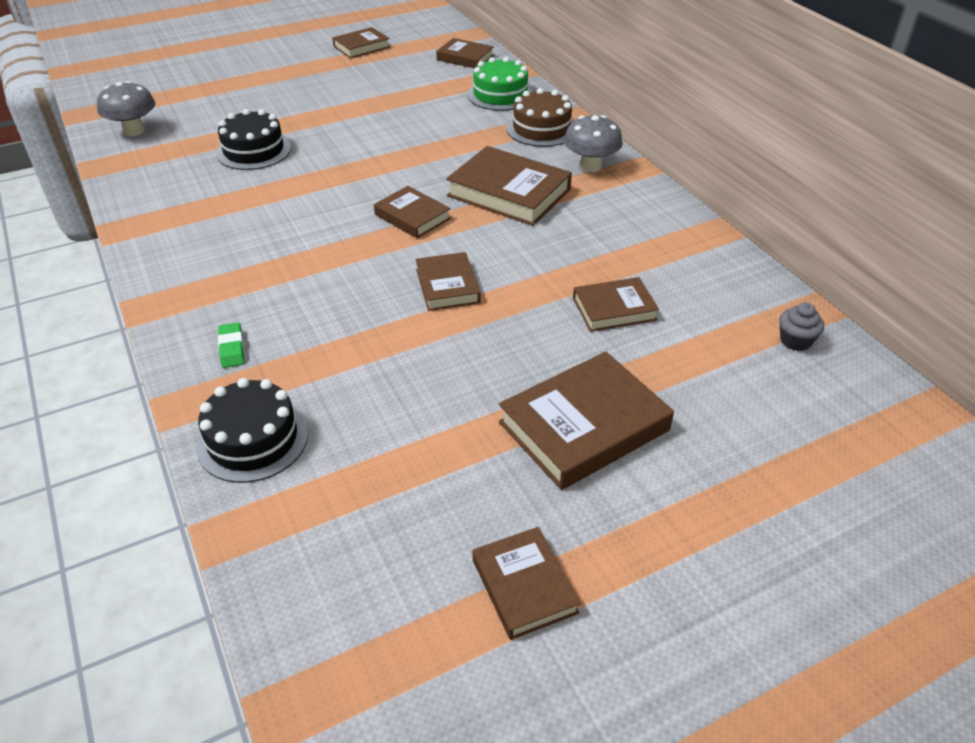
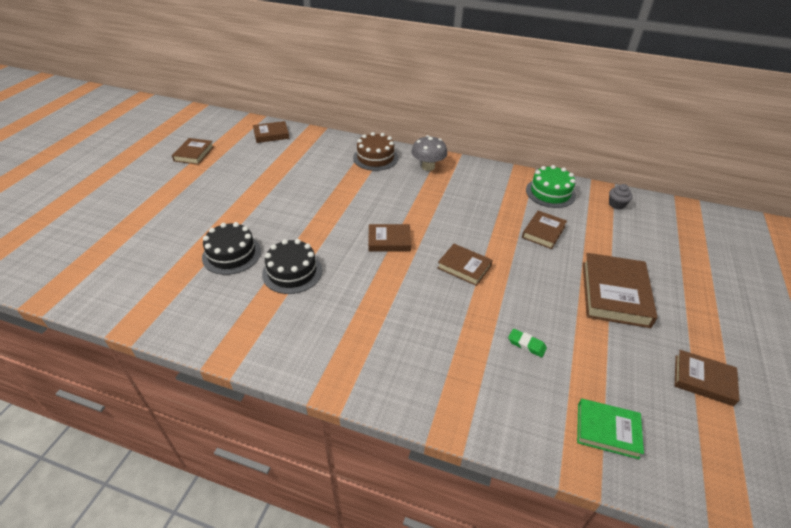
camera: 45 degrees left, 0 degrees up
(134, 131) = (115, 288): grey mushroom -> none
(232, 348) = (420, 378): green eraser -> green eraser (526, 345)
(253, 439) = (511, 416): black cake -> black cake (292, 272)
(318, 528) = (607, 430): none -> green book
(500, 95) = (325, 148): green cake -> green cake (550, 193)
(509, 193) = (414, 200): brown book -> none

